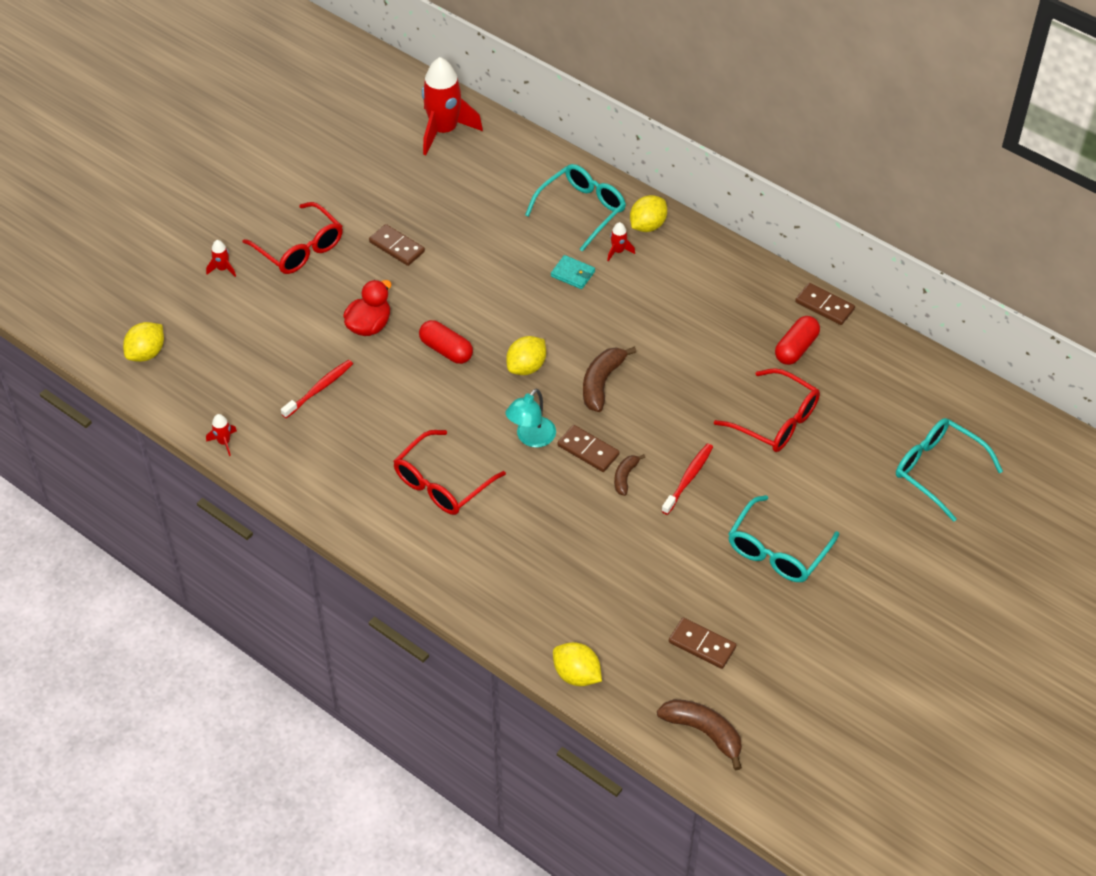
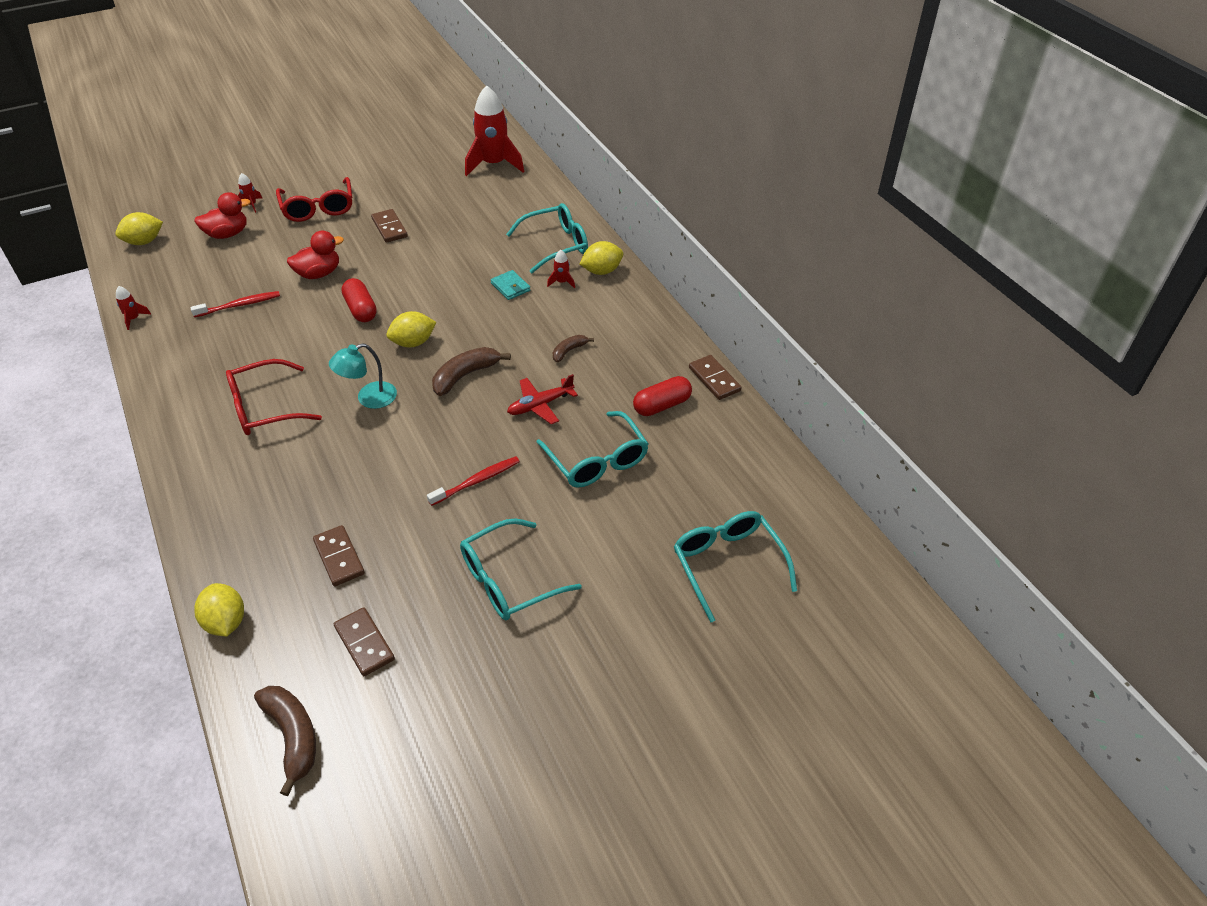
camera: 25 degrees right, 5 degrees down
(230, 313) = (227, 234): none -> red duck
(588, 450) = (408, 425): brown domino -> brown domino (339, 557)
(625, 477) = (421, 459): brown banana -> brown banana (569, 351)
(690, 387) = (540, 405): none -> red plane
(775, 420) = (596, 460): red glasses -> turquoise glasses

